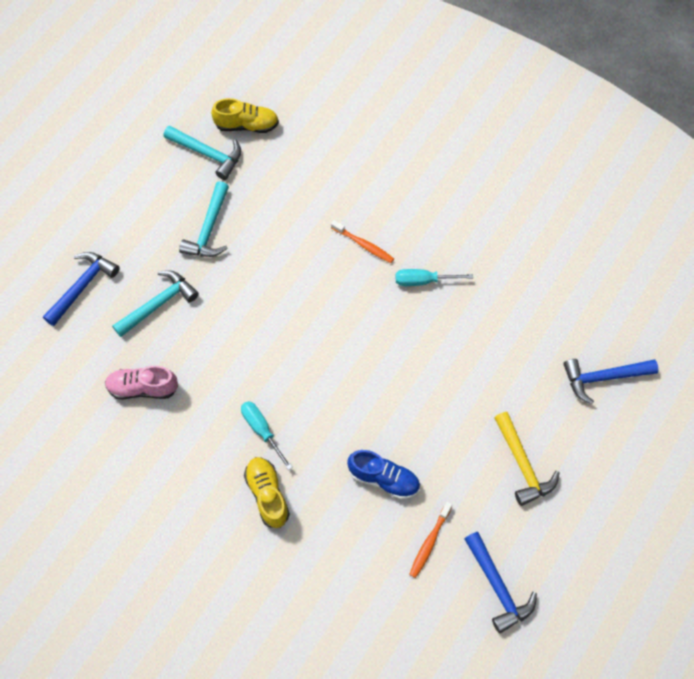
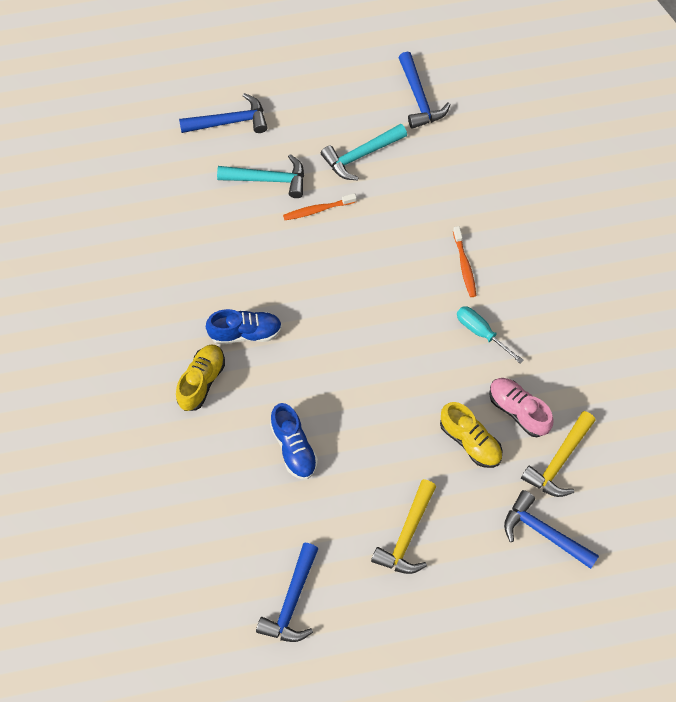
camera: 45 degrees right, 0 degrees up
(143, 388) = (196, 229): pink shoe -> pink shoe (518, 411)
(207, 154) = (419, 98): turquoise hammer -> blue hammer
(247, 125) = (472, 100): yellow shoe -> yellow shoe (470, 441)
(261, 430) = (245, 333): turquoise screwdriver -> blue shoe
(429, 542) = (278, 523): orange toothbrush -> orange toothbrush (318, 210)
(562, 321) = (559, 461): none -> yellow hammer

